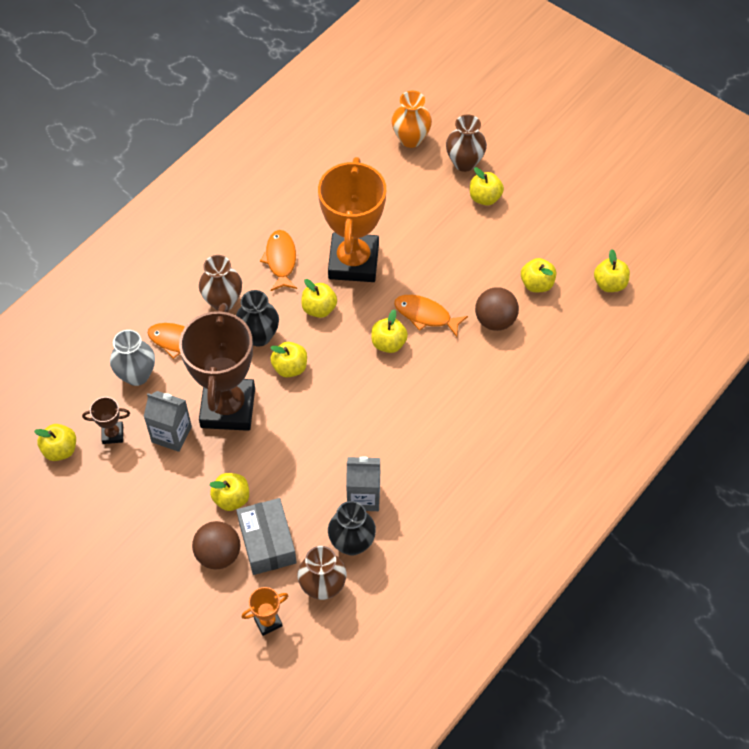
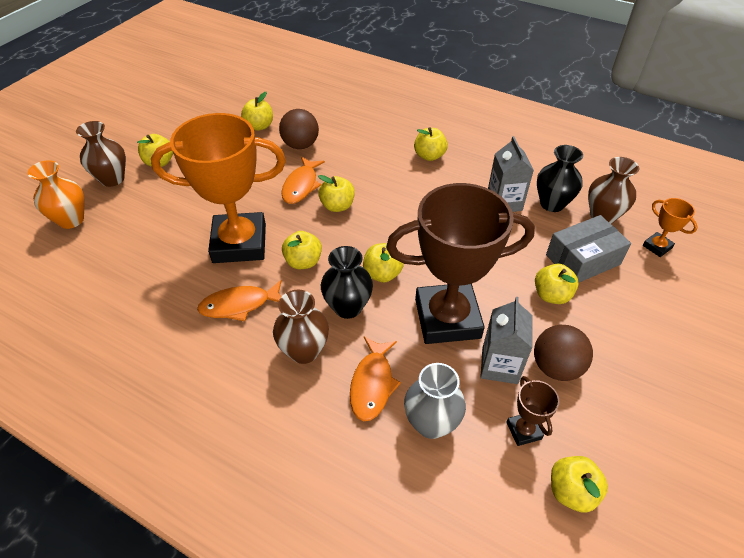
camera: 100 degrees left, 10 degrees down
(218, 554) = (616, 294): brown ball -> brown ball (556, 367)
(609, 284) = (256, 92): yellow apple -> yellow apple (429, 156)

